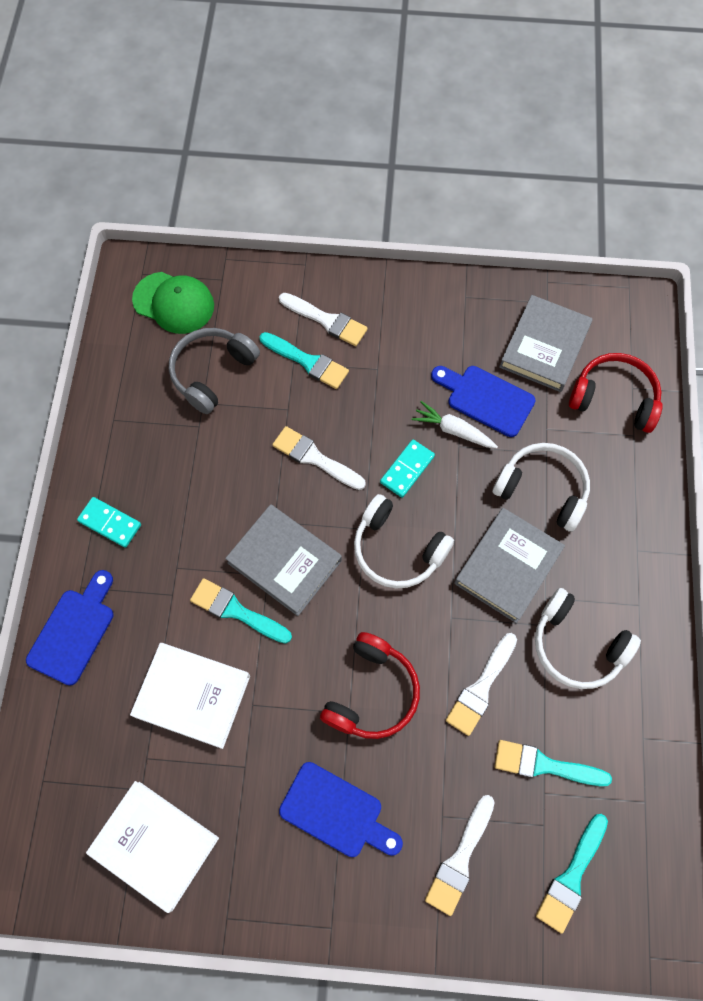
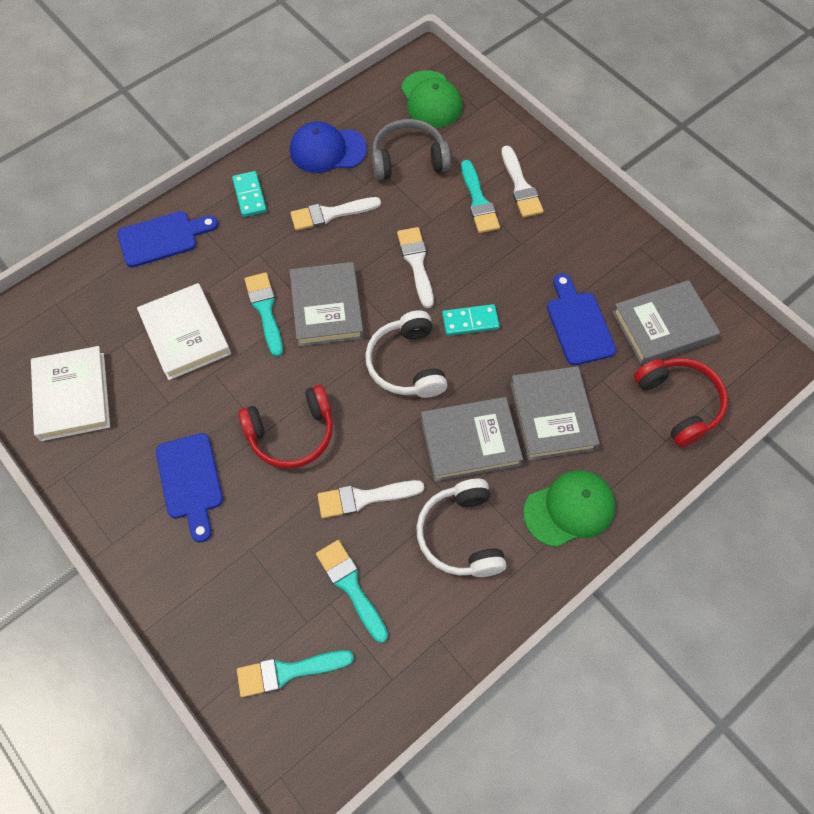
camera: 45 degrees right, 5 degrees down
(133, 423) = (327, 150): none -> blue cap
(453, 430) = (531, 324): white carrot -> none
(460, 859) = (231, 585): white brush -> white brush (330, 214)
(542, 490) = (552, 416): white headphones -> grey book
(626, 550) = (569, 509): none -> green cap

